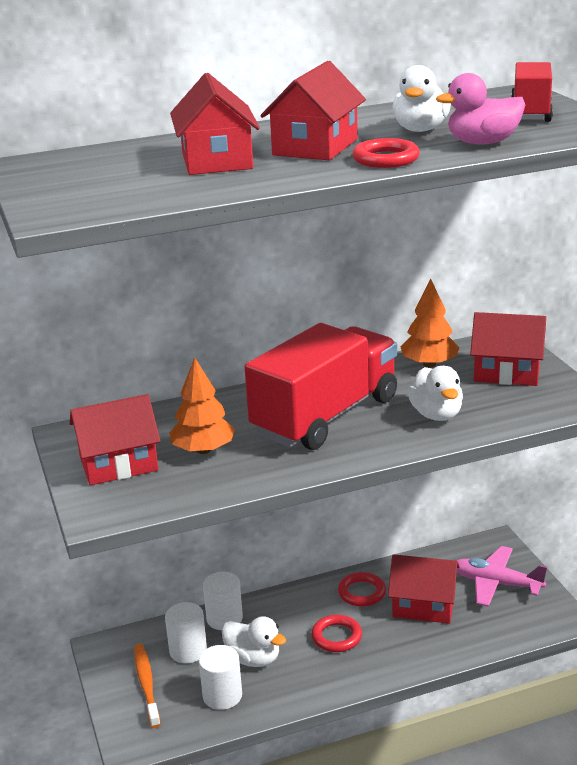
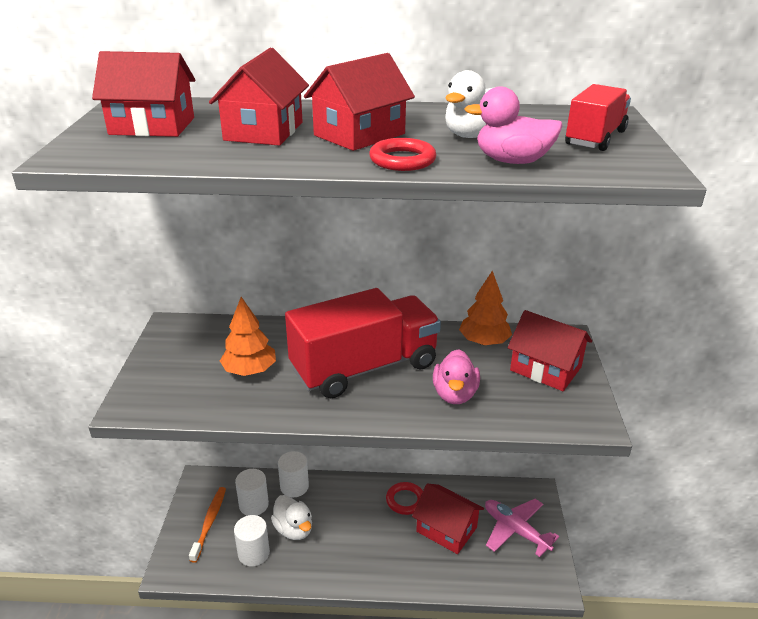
camera: 20 degrees right, 5 degrees up
(118, 463) = (182, 363): red house -> red house (152, 126)
(336, 637) = (364, 533): red ring -> none
(436, 415) = (454, 394): white duck -> pink duck

